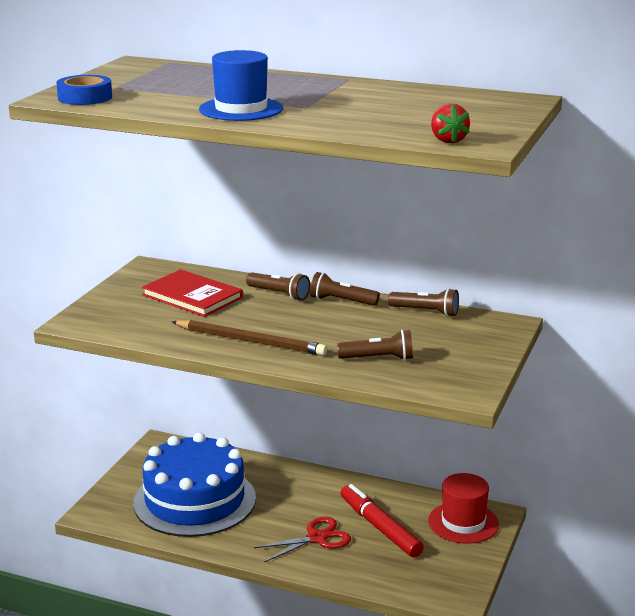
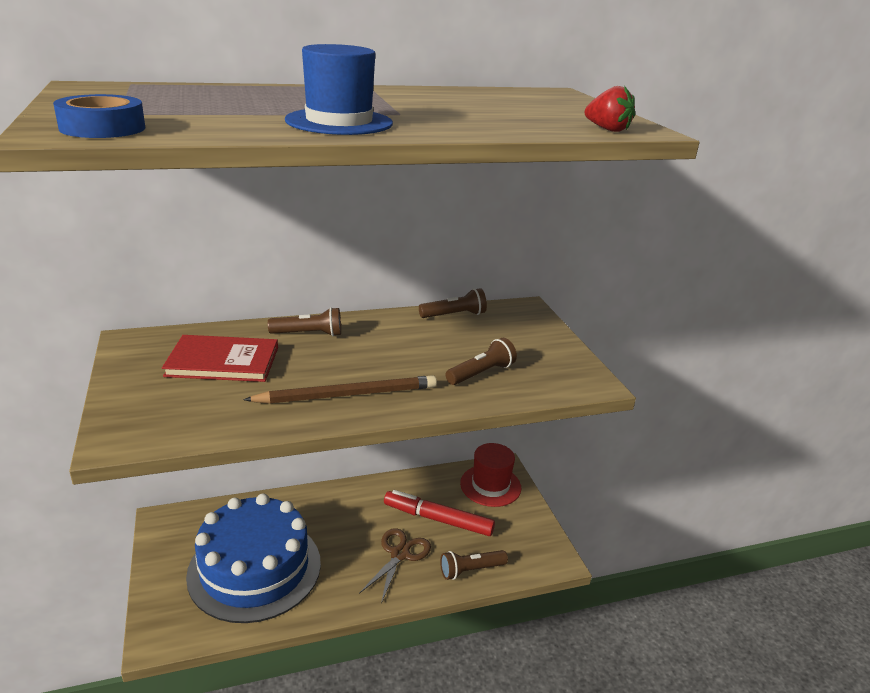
camera: 40 degrees left, 5 degrees up
(317, 538) = (400, 554): red scissors -> brown scissors
(342, 301) = (374, 325): brown flashlight -> brown flashlight (471, 570)

